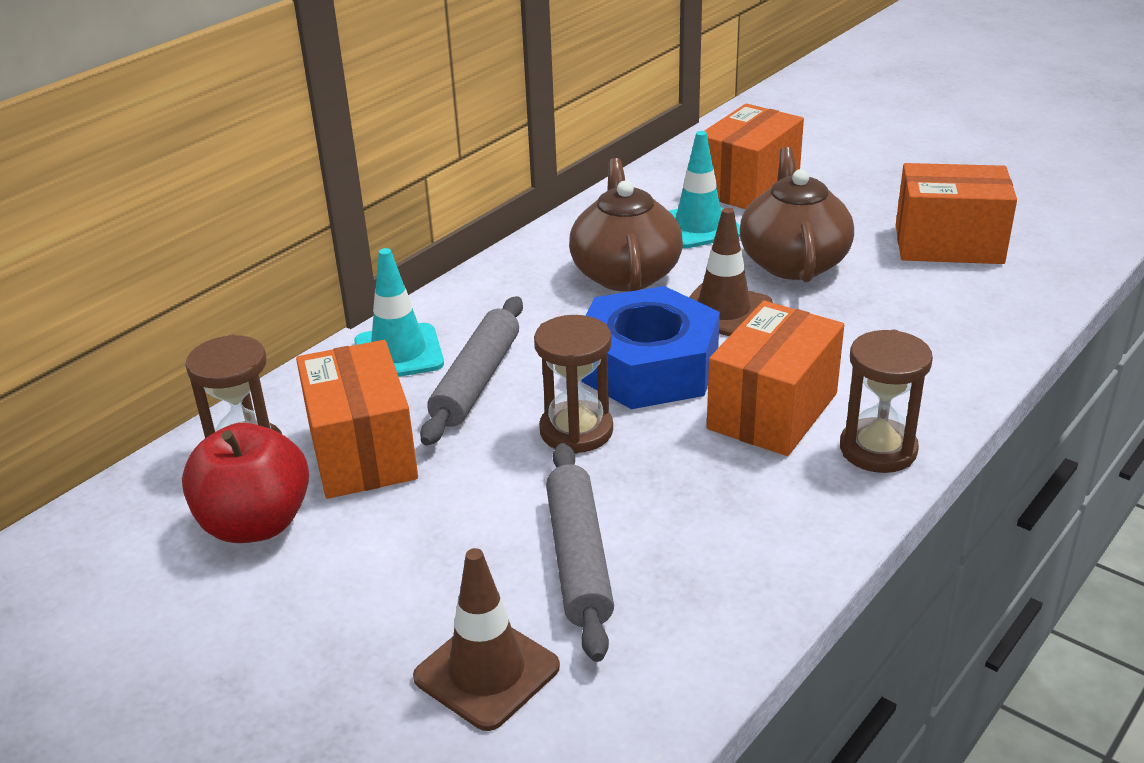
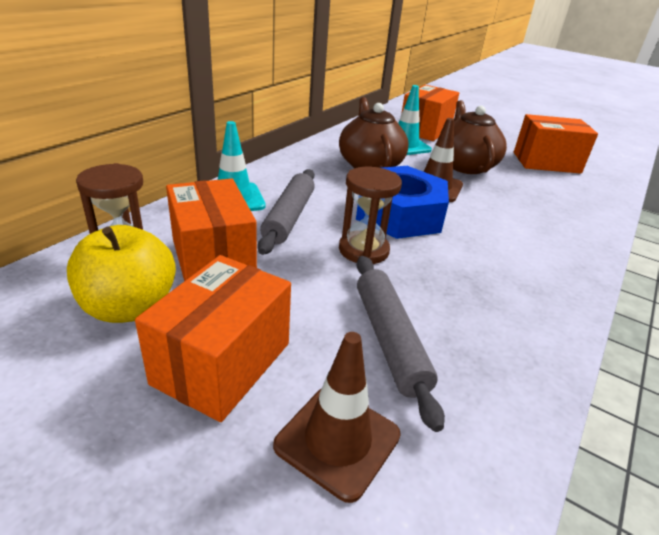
camera: 10 degrees left, 0 degrees up
(255, 524) = (130, 308): red apple -> yellow apple
(772, 411) = (488, 243): orange box -> orange box (222, 363)
(878, 449) = (565, 269): brown hourglass -> none

